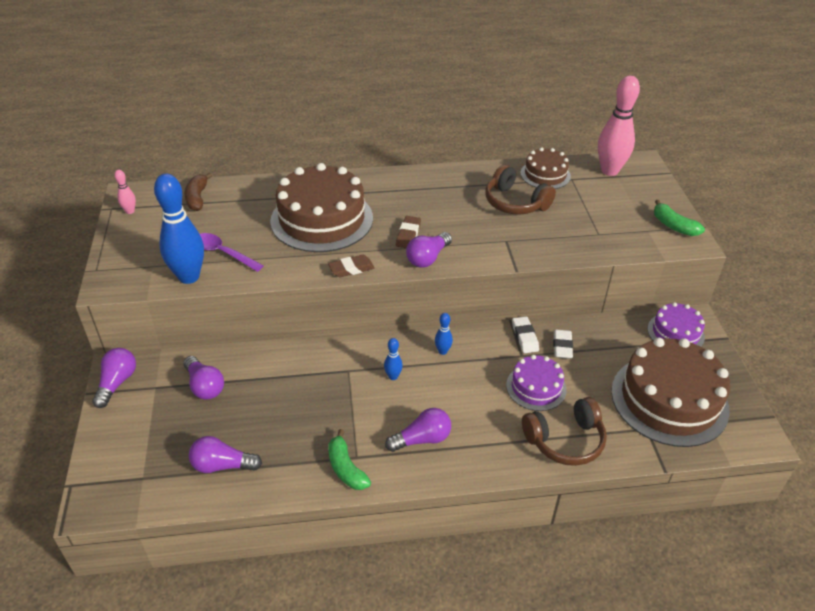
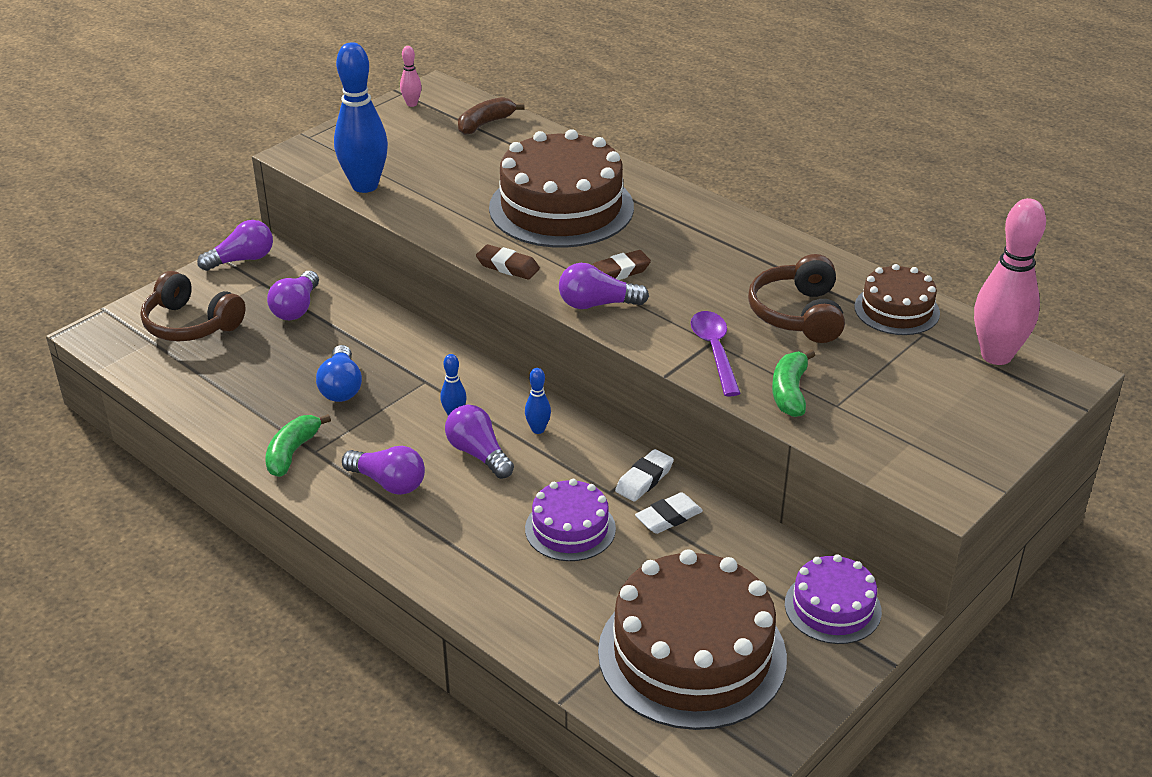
camera: 50 degrees right, 5 degrees down
(222, 465) = (213, 376): purple light bulb -> purple light bulb (478, 454)
(223, 253) = (424, 184): purple spoon -> purple spoon (714, 351)
(309, 410) = (341, 387): none -> blue light bulb
(565, 440) = (512, 592): brown headphones -> brown headphones (191, 324)
(673, 226) = (957, 461): green banana -> green banana (790, 392)

